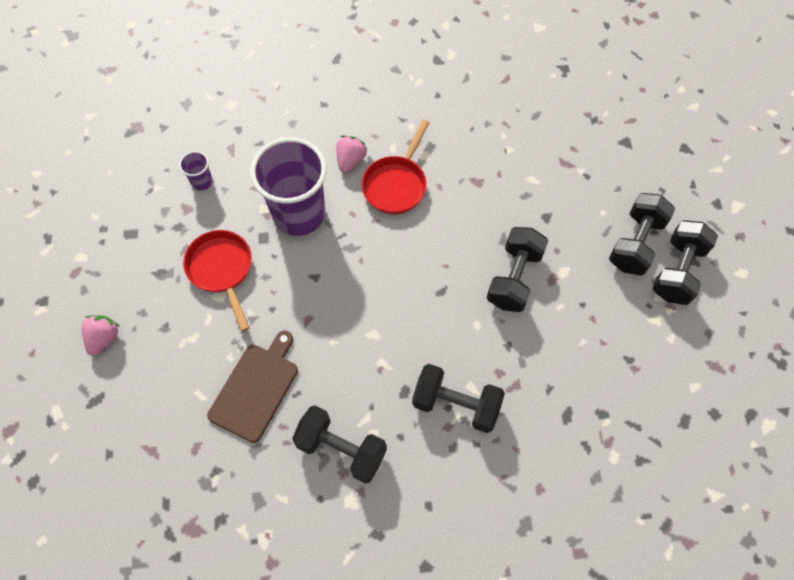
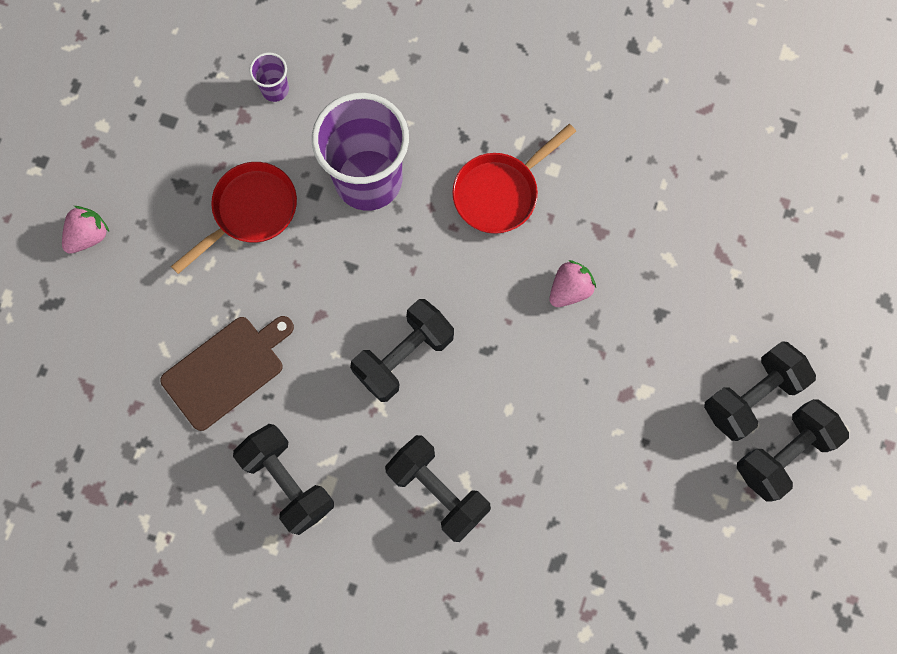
camera: 25 degrees right, 10 degrees up
(222, 270) = (250, 212): red pan -> red pan turned 45 degrees clockwise
(350, 160) = (460, 137): pink strawberry -> pink strawberry (569, 289)
(514, 278) = (581, 372): black dumbbell -> black dumbbell (404, 356)

